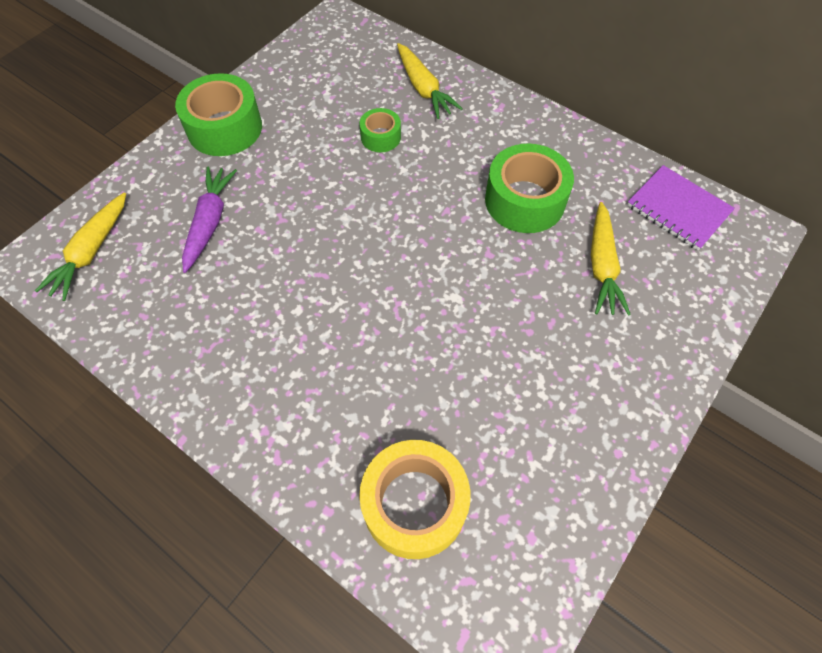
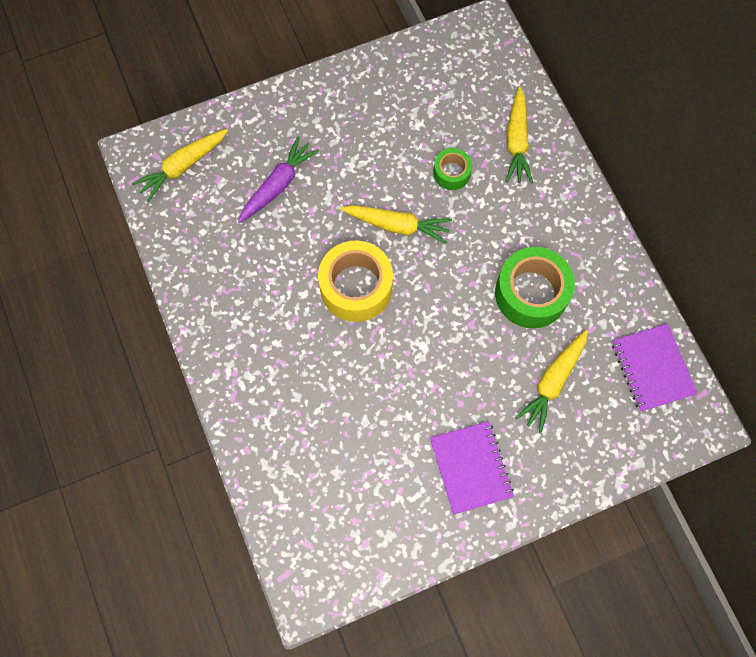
camera: 30 degrees right, 10 degrees up
(224, 128) = (332, 100): green tape -> none
(357, 202) = (397, 225): none -> yellow carrot
(414, 504) = (303, 478): yellow tape -> yellow tape (356, 287)
(584, 389) = (471, 468): none -> purple notebook

